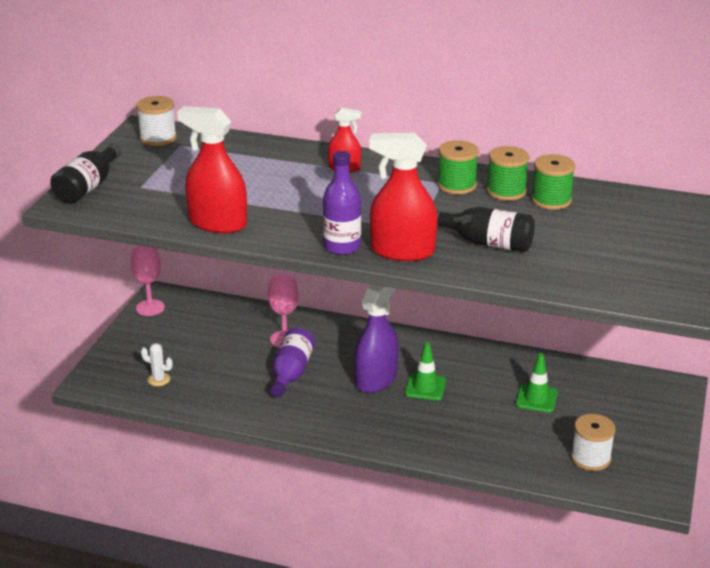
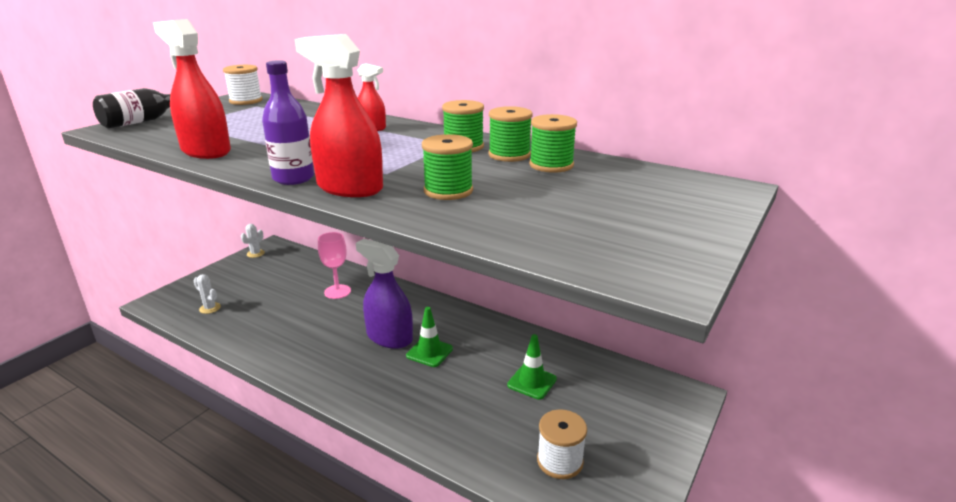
camera: 15 degrees right, 5 degrees down
(150, 308) = (255, 253): pink goblet -> white cactus
(291, 373) = (320, 320): purple bottle -> none
(376, 379) = (389, 337): purple spray bottle -> purple spray bottle turned 105 degrees counterclockwise
(487, 243) = (448, 191): black bottle -> green spool

